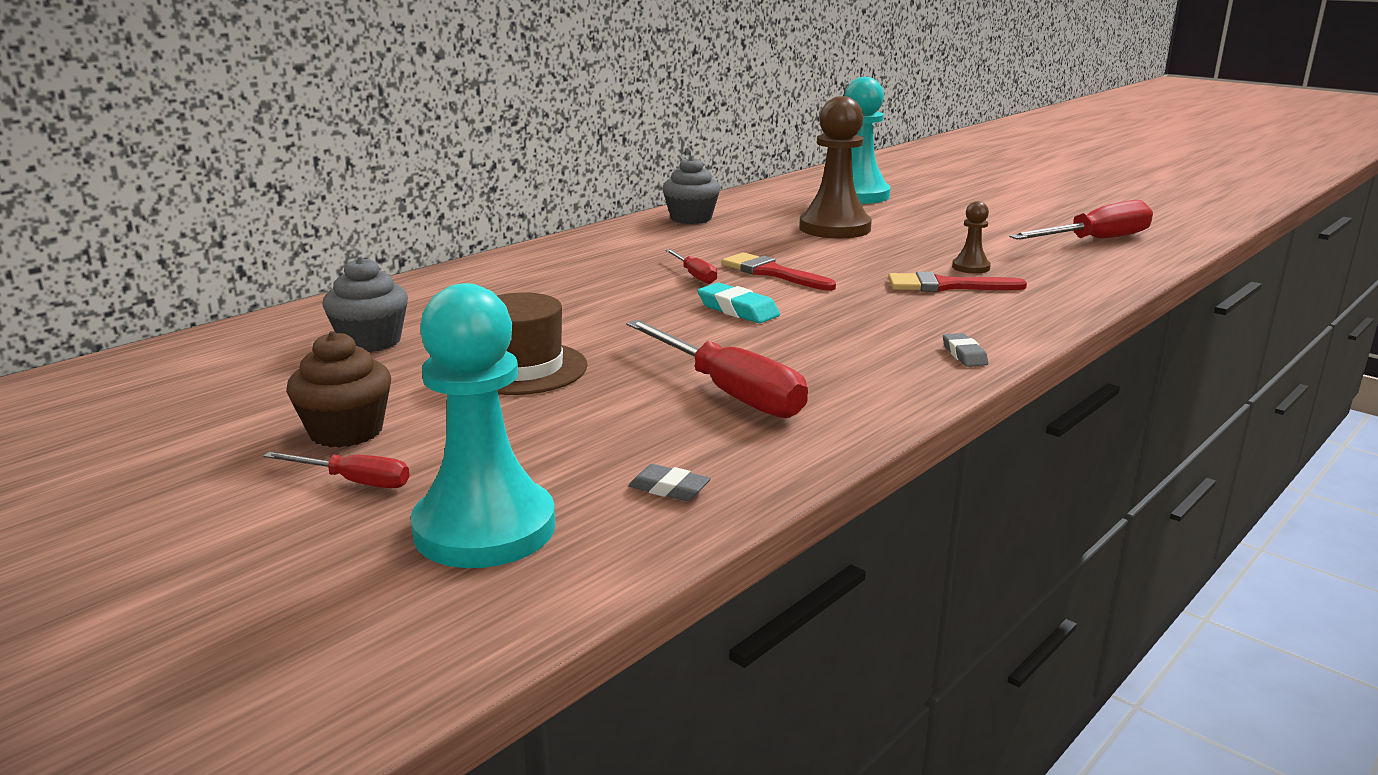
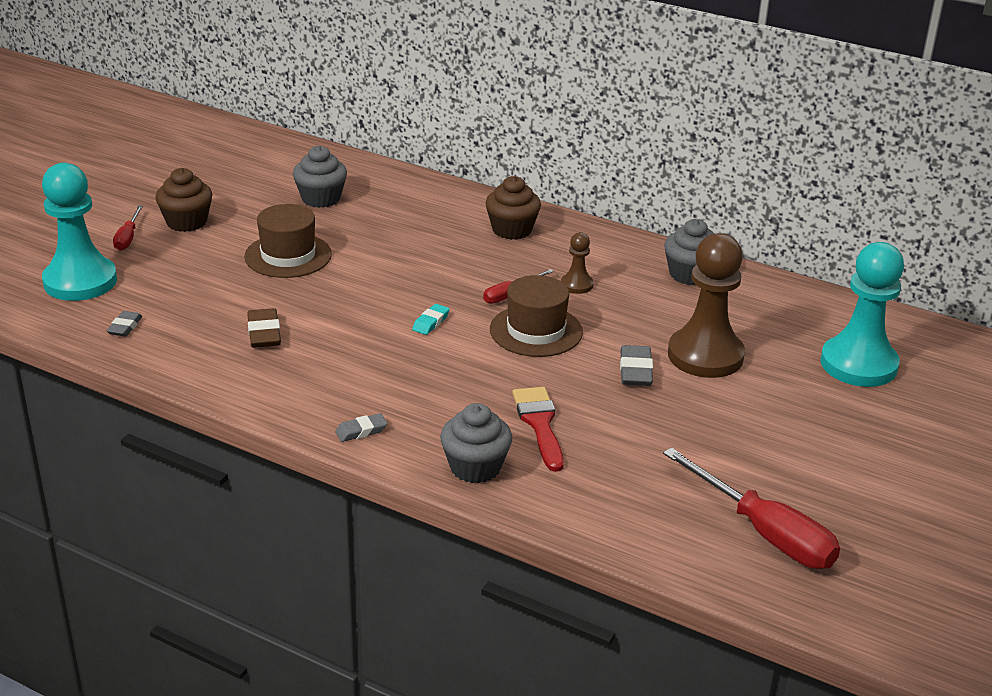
camera: 75 degrees right, 10 degrees up
(551, 264) = (512, 230): none -> brown cupcake
(729, 392) = (264, 333): red screwdriver -> brown eraser
(738, 310) = (431, 322): turquoise eraser -> turquoise eraser, size x0.64
(772, 273) = (536, 331): red brush -> brown hat
(855, 249) = (635, 371): none -> grey eraser
(970, 267) = (607, 439): brown pawn -> brown pawn (577, 285)
(1025, 314) = (475, 467): none -> grey cupcake

